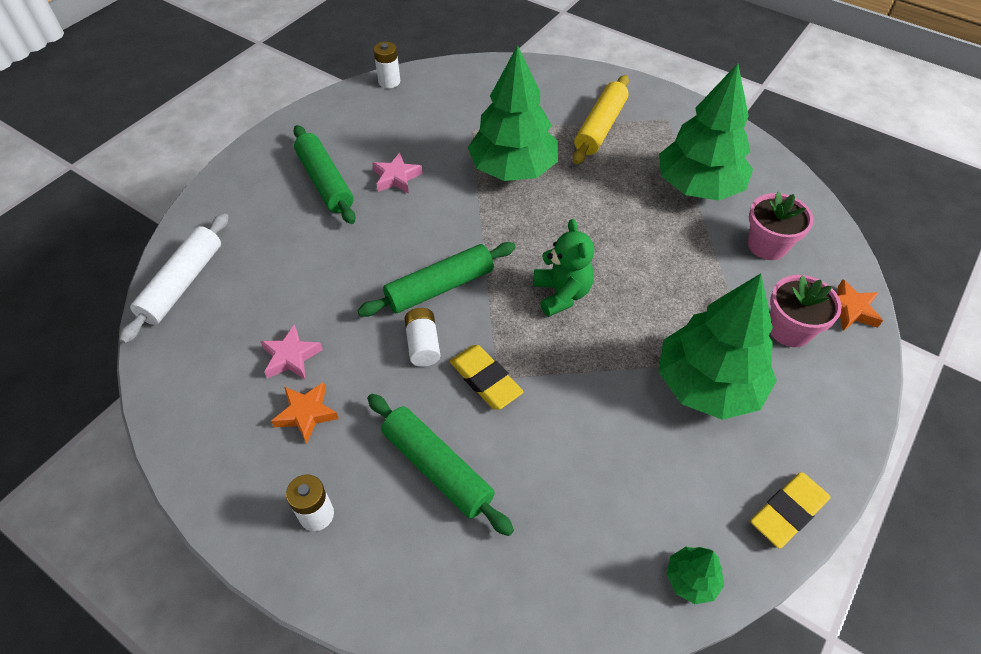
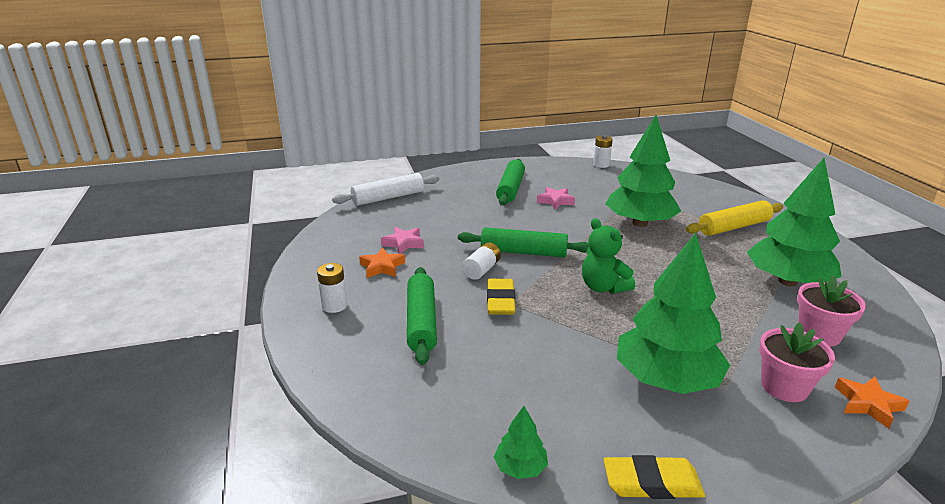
camera: 40 degrees right, 25 degrees down
(562, 294) = (603, 287): green teddy bear -> green teddy bear turned 120 degrees clockwise

